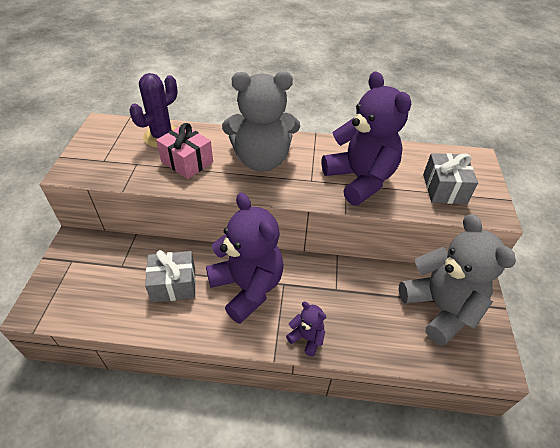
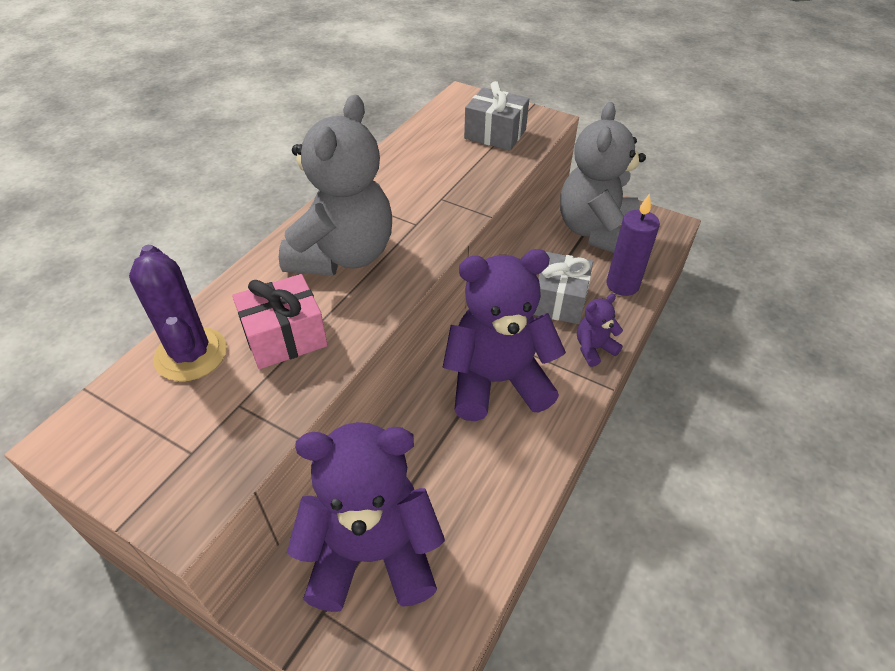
camera: 65 degrees left, 0 degrees up
(173, 284) = (452, 465): grey gift -> grey gift (559, 301)
(360, 179) = (442, 185): purple teddy bear -> purple teddy bear (372, 553)
(389, 342) = (622, 285): none -> purple candle
(440, 308) = (596, 232): grey teddy bear -> grey teddy bear turned 75 degrees counterclockwise

